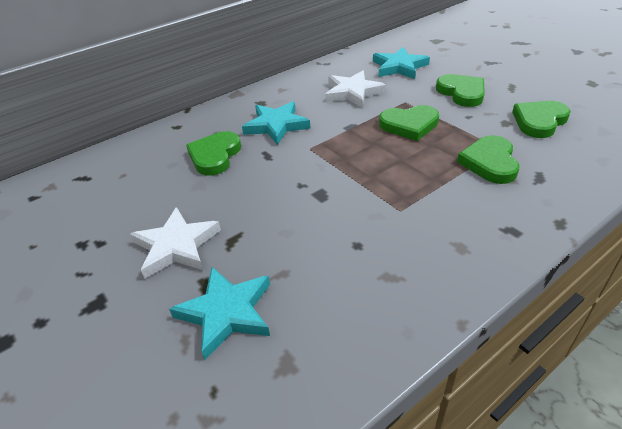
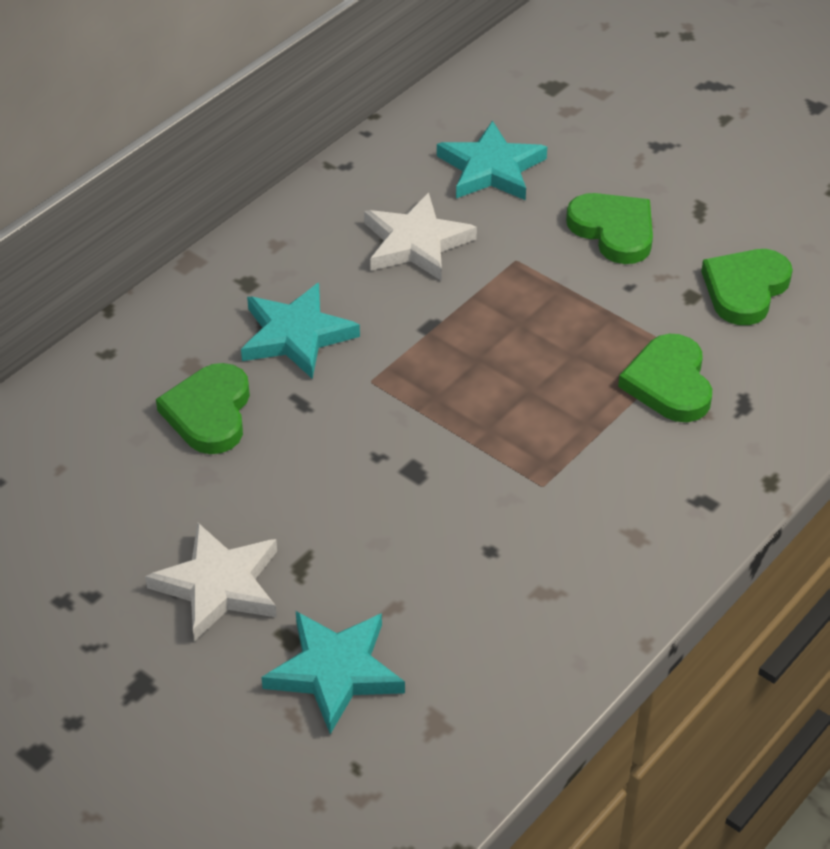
camera: 15 degrees left, 5 degrees up
(409, 125) = (532, 315): green heart -> none

